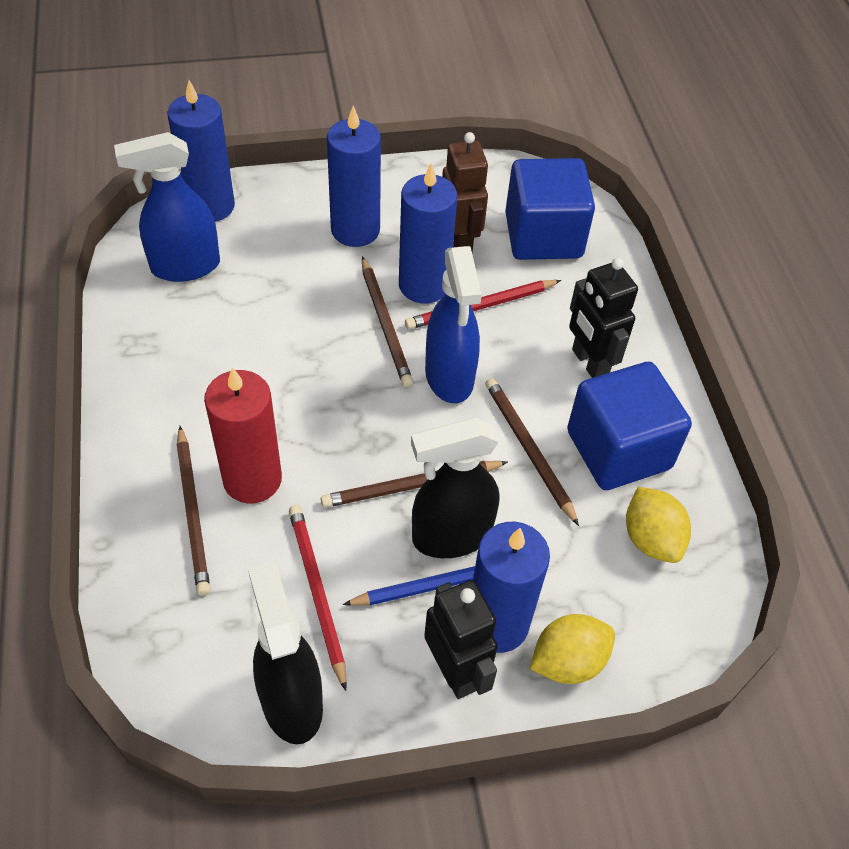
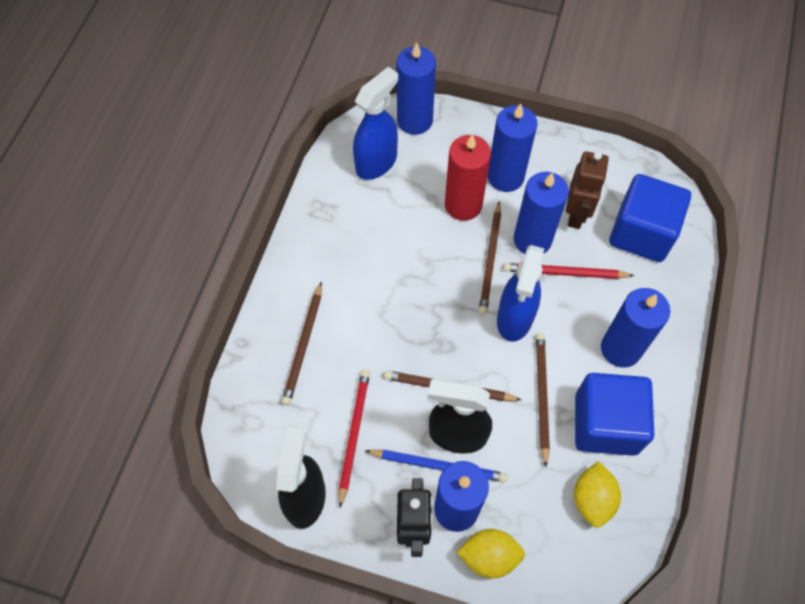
camera: 30 degrees right, 10 degrees up
(184, 266) = (376, 162): blue spray bottle -> blue spray bottle turned 120 degrees clockwise
(252, 479) = (350, 338): red candle -> red candle (463, 205)
(589, 363) = (620, 349): black robot -> blue candle

